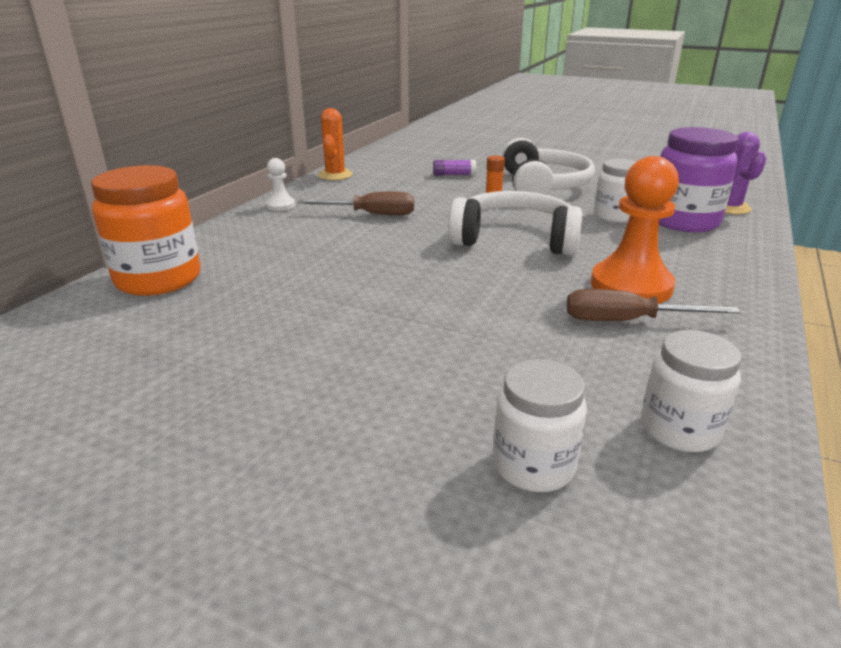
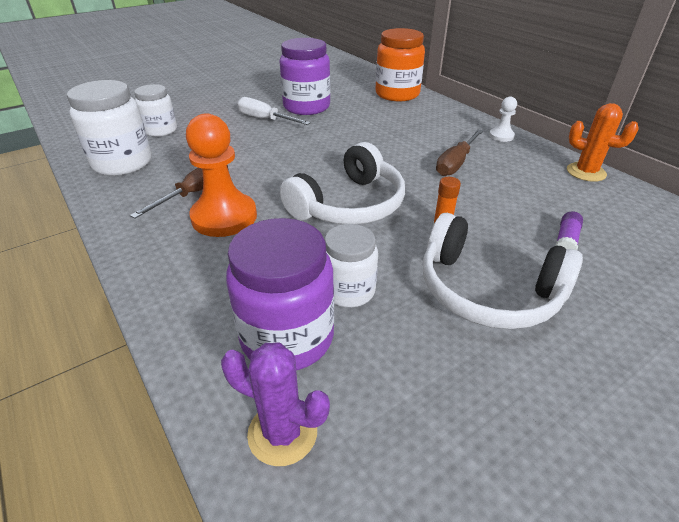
camera: 120 degrees right, 10 degrees up
(270, 339) = (306, 107): none -> purple jar
(362, 360) = (265, 119): none -> white screwdriver
(679, 429) = (122, 163): white jar -> white jar, size x1.59

